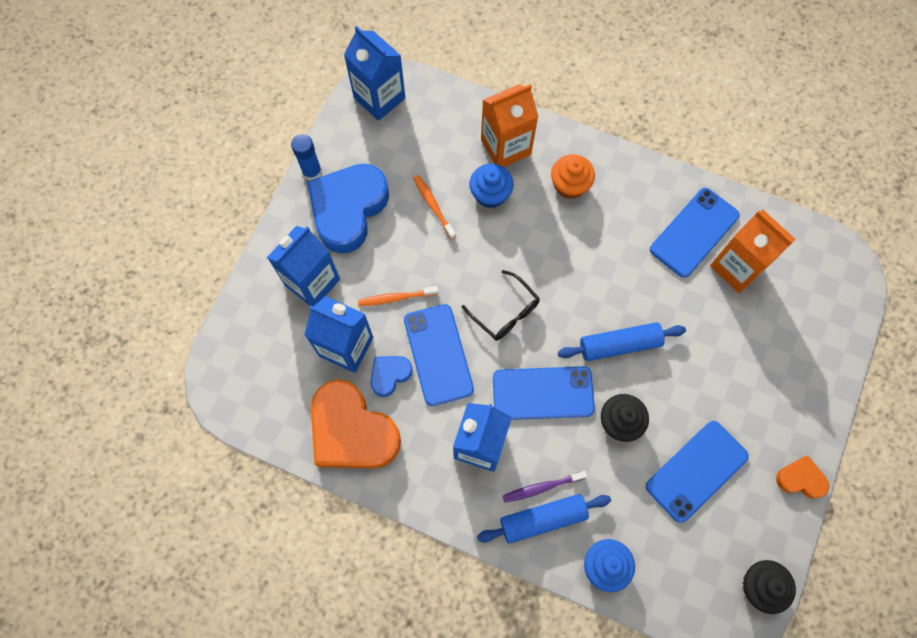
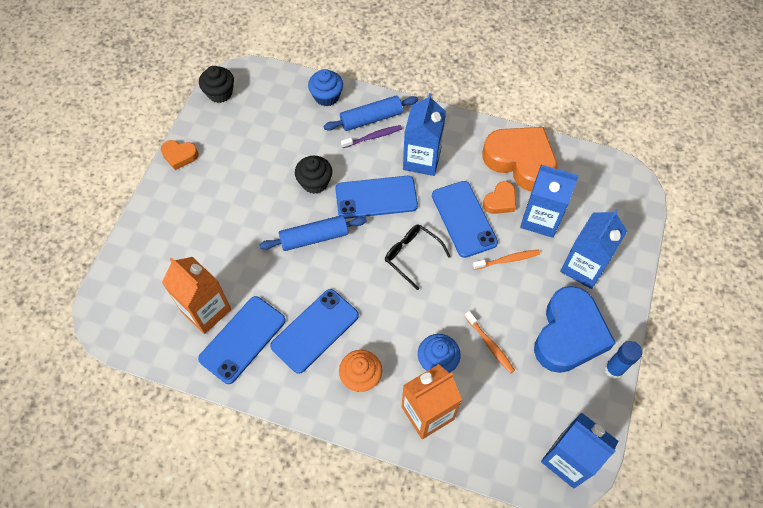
camera: 175 degrees right, 10 degrees down
(389, 375) = (500, 201): blue heart -> orange heart
(696, 471) = (257, 155): blue phone -> blue phone (315, 330)

